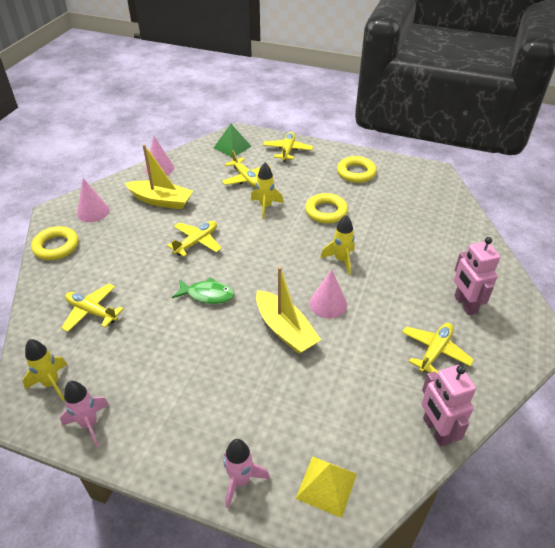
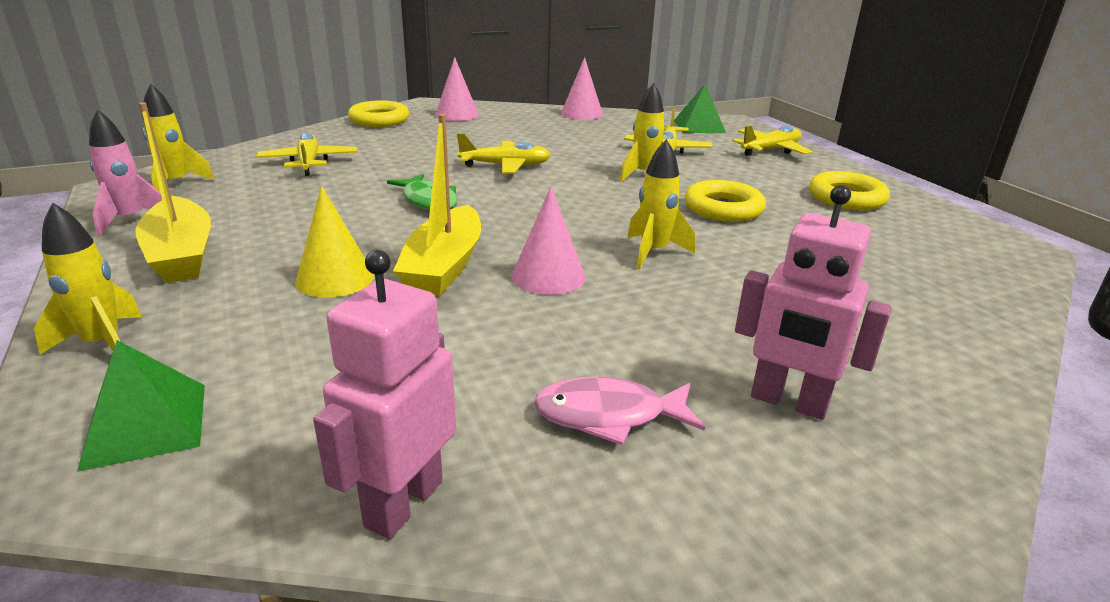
camera: 45 degrees right, 15 degrees down
(161, 201) = (534, 130): yellow boat -> yellow boat (181, 254)
(240, 481) = (103, 344): pink rocket -> yellow rocket
(258, 372) = (335, 278): none -> yellow cone
(326, 485) = (146, 424): yellow pyramid -> green pyramid
(434, 351) = (609, 415): yellow plane -> pink fish
(465, 304) = (788, 402): pink robot -> pink robot turned 90 degrees counterclockwise

